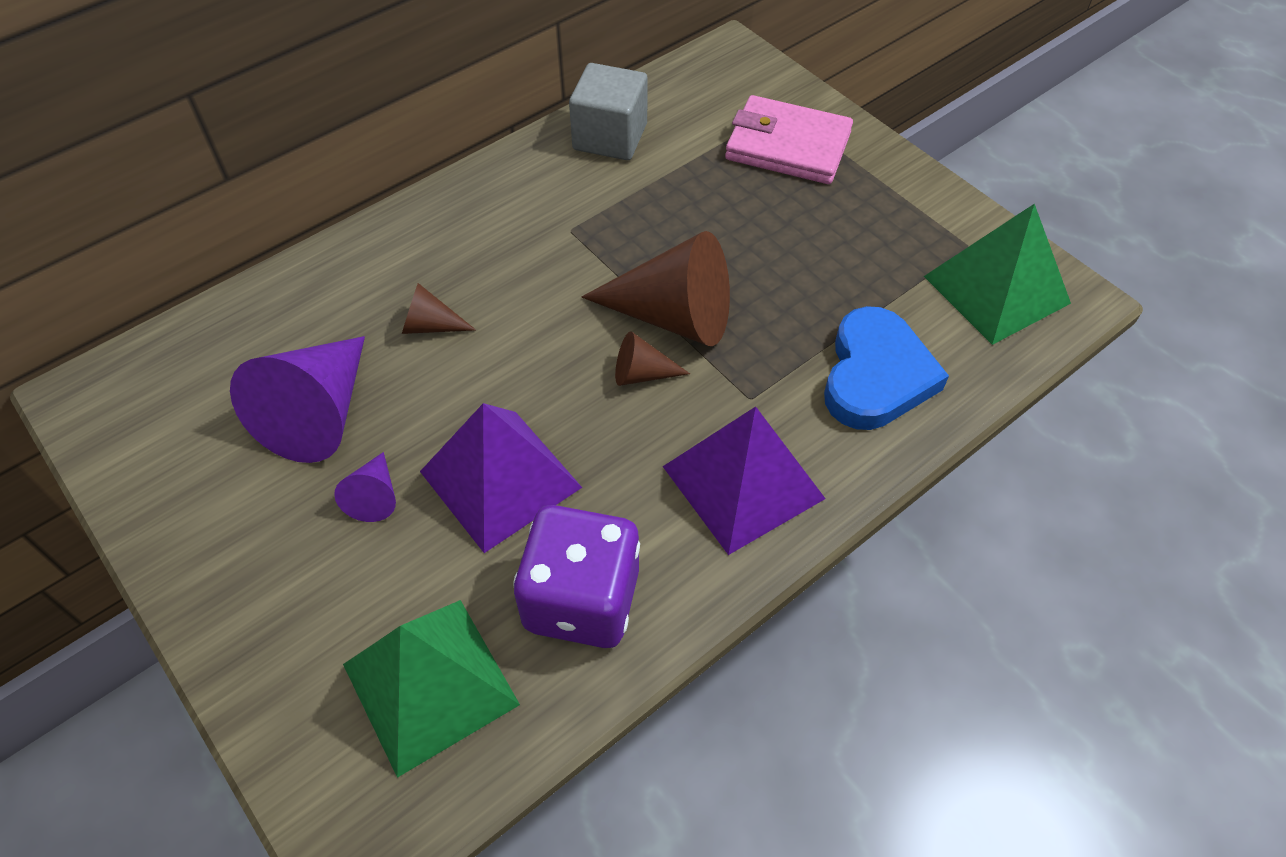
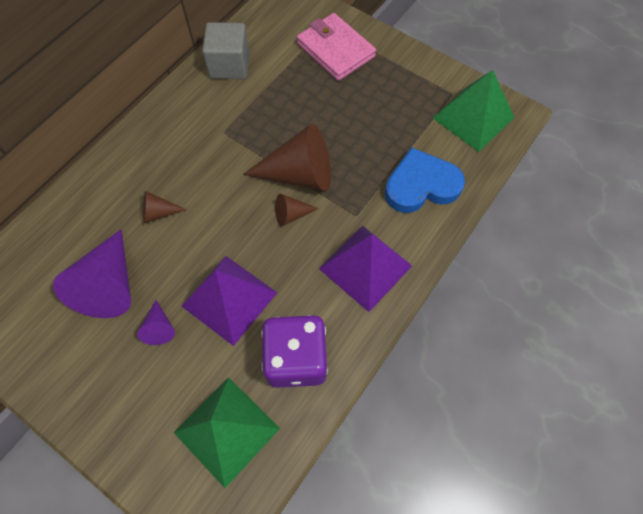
camera: 15 degrees left, 10 degrees up
(788, 146) = (335, 50): pink wallet -> pink wallet turned 45 degrees clockwise
(876, 375) = (421, 185): blue heart -> blue heart turned 105 degrees counterclockwise

